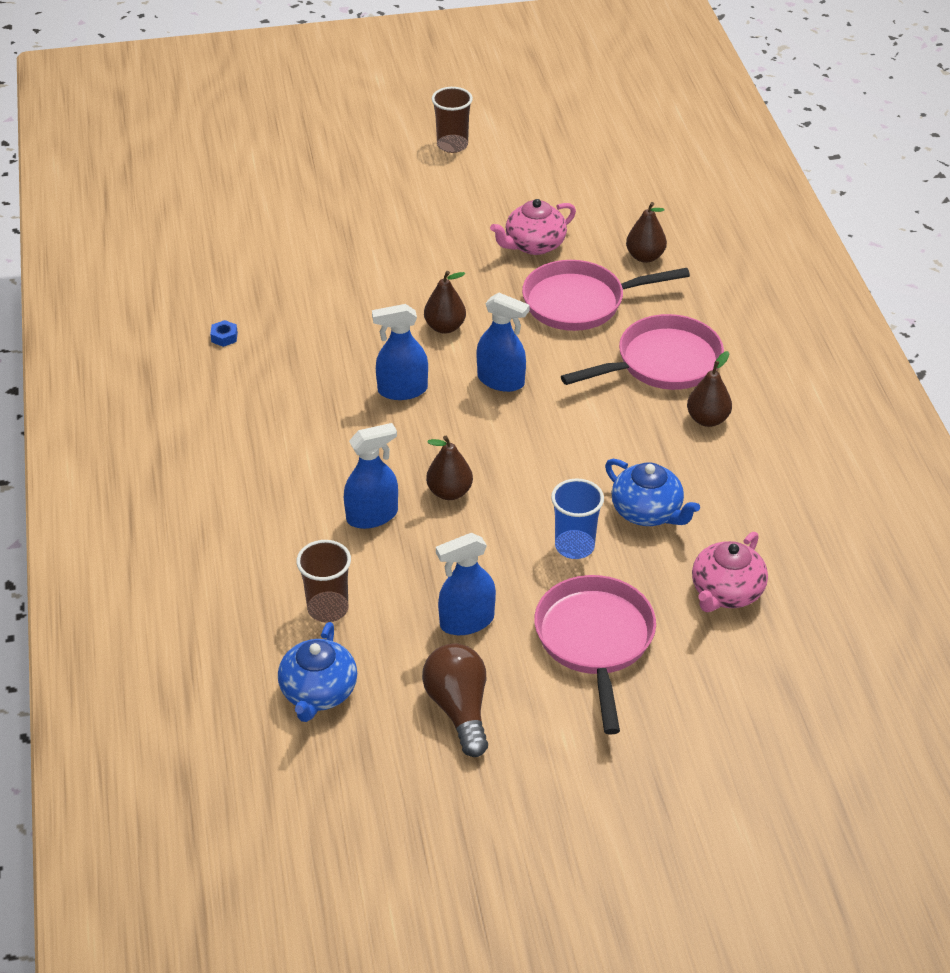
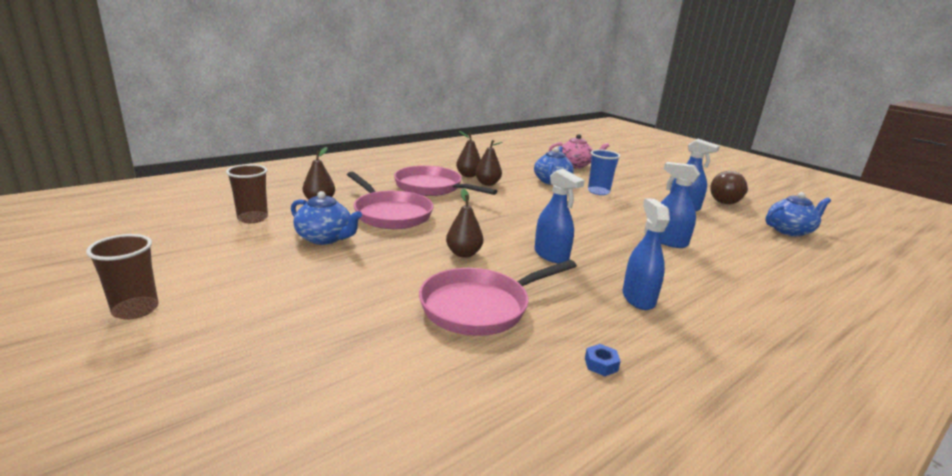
camera: 120 degrees left, 20 degrees down
(328, 608) = (746, 239): brown cup -> brown cup (252, 218)
(449, 492) = (614, 224): brown pear -> brown pear (487, 183)
(501, 381) = (499, 225): blue spray bottle -> blue spray bottle (638, 298)
(534, 245) = (325, 238): pink teapot -> blue teapot
(595, 641) = (642, 182): pink pan -> pink pan (480, 307)

